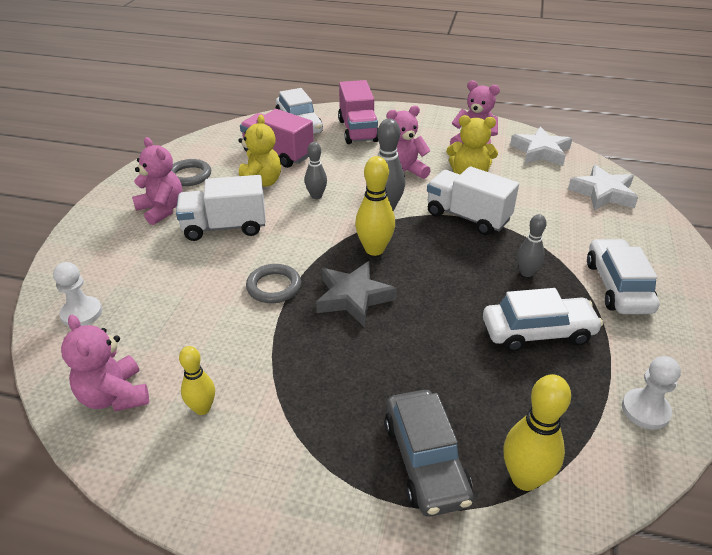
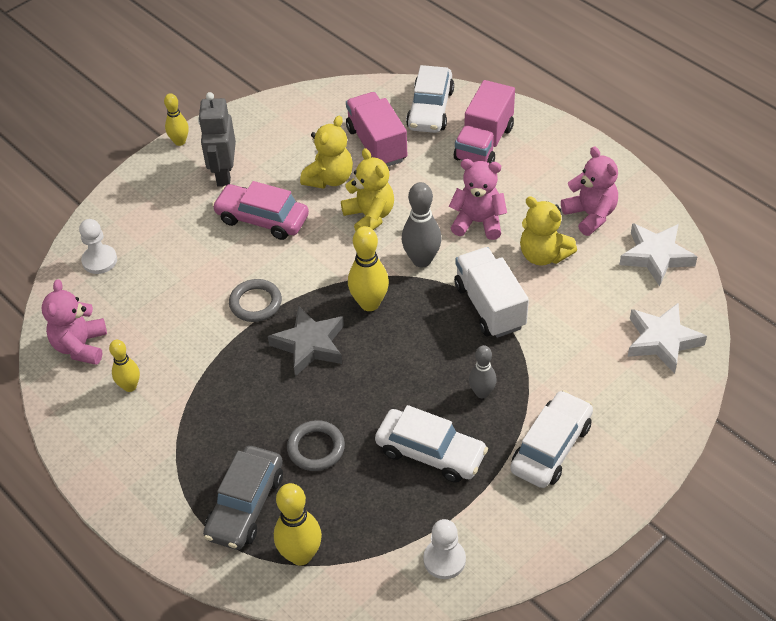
camera: 35 degrees right, 10 degrees up
(99, 201) = (180, 142): none -> yellow bowling pin
(162, 210) = (224, 174): pink teddy bear -> grey robot
(189, 176) = (275, 140): grey ring -> grey ring (316, 448)
(225, 227) = (262, 219): white truck -> pink car
(316, 196) = (370, 216): grey bowling pin -> yellow teddy bear

